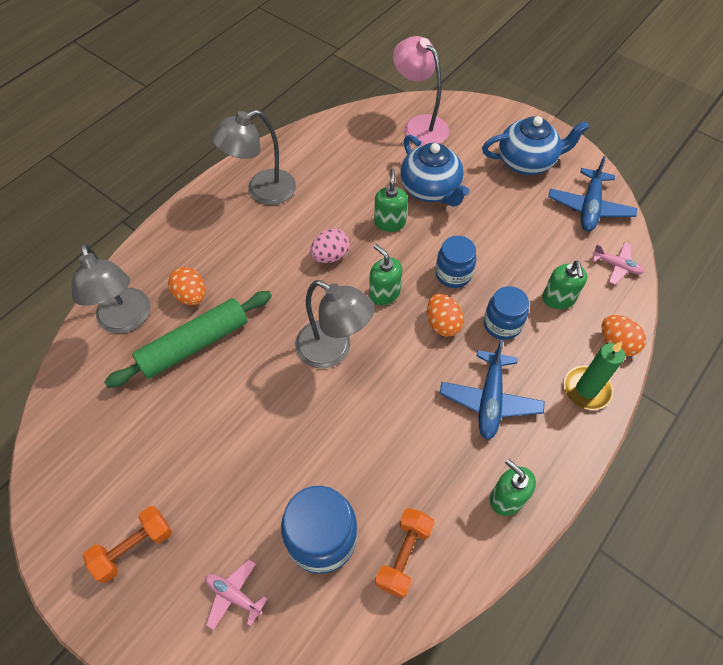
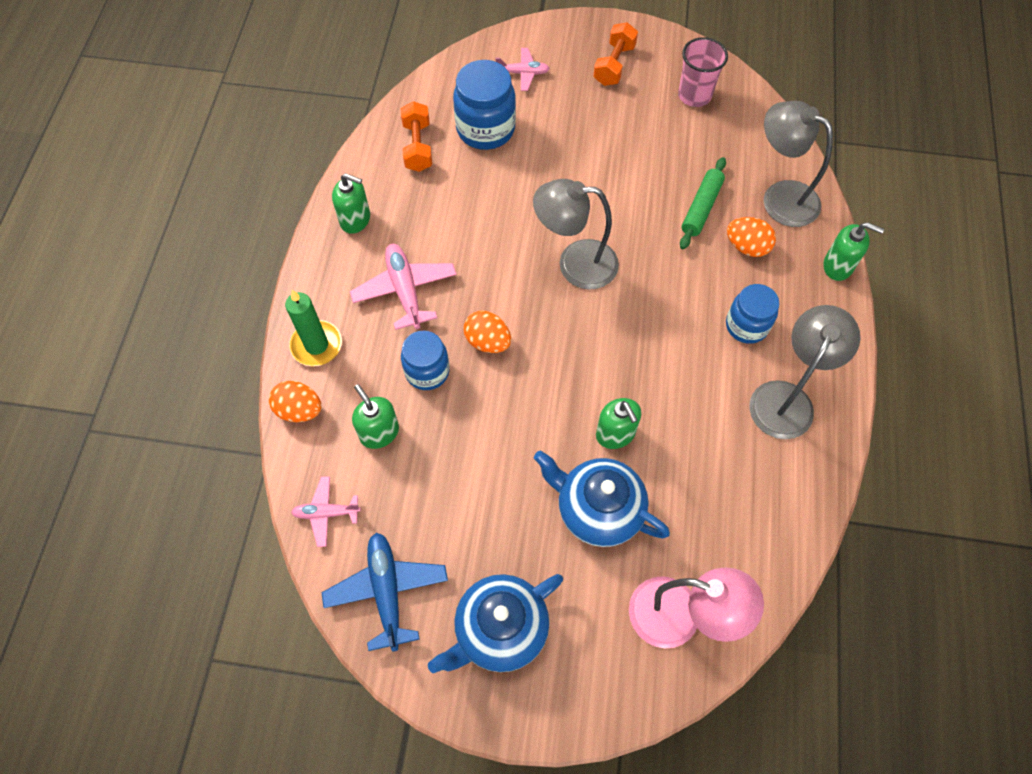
camera: 150 degrees right, 5 degrees up
(94, 460) = (694, 95): none -> pink cup
(195, 344) = (701, 208): green rolling pin -> green rolling pin, size x0.64
(330, 256) = (649, 357): pink egg -> none
(384, 293) = (565, 344): green soap dispenser -> green soap dispenser (838, 266)
(453, 274) = (507, 404): blue jar -> blue jar (746, 326)
(490, 400) = (405, 290): blue plane -> pink plane

